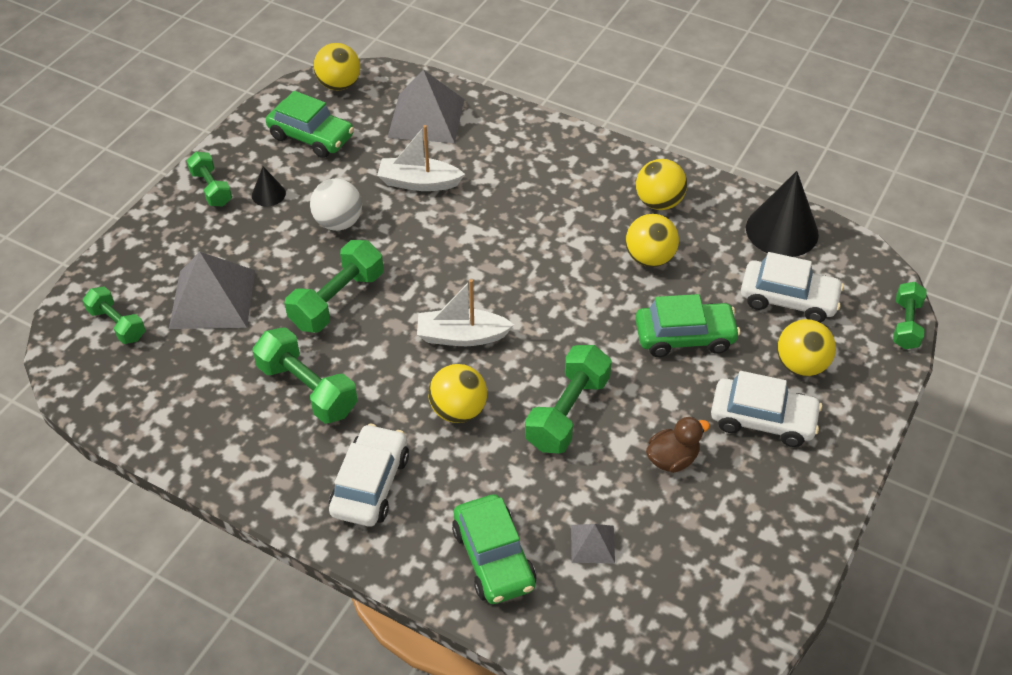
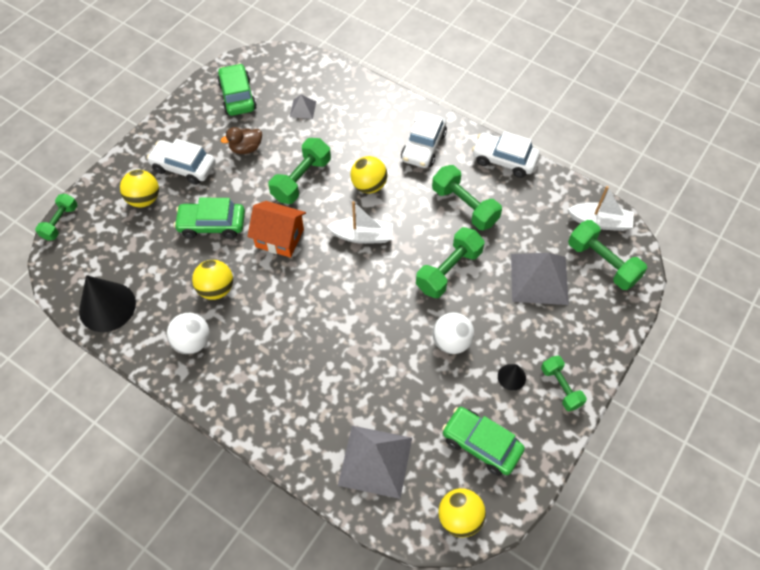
camera: 175 degrees left, 10 degrees up
(117, 324) = (602, 263): green dumbbell -> green dumbbell, size x1.56
(419, 182) = (385, 380): white boat -> white boat (600, 222)
(493, 558) = (357, 106): green car -> green car (237, 96)
(581, 325) = (279, 238): none -> orange house
(659, 203) = (192, 342): yellow ball -> white ball
(788, 299) = (130, 247): white car -> white car (504, 160)

